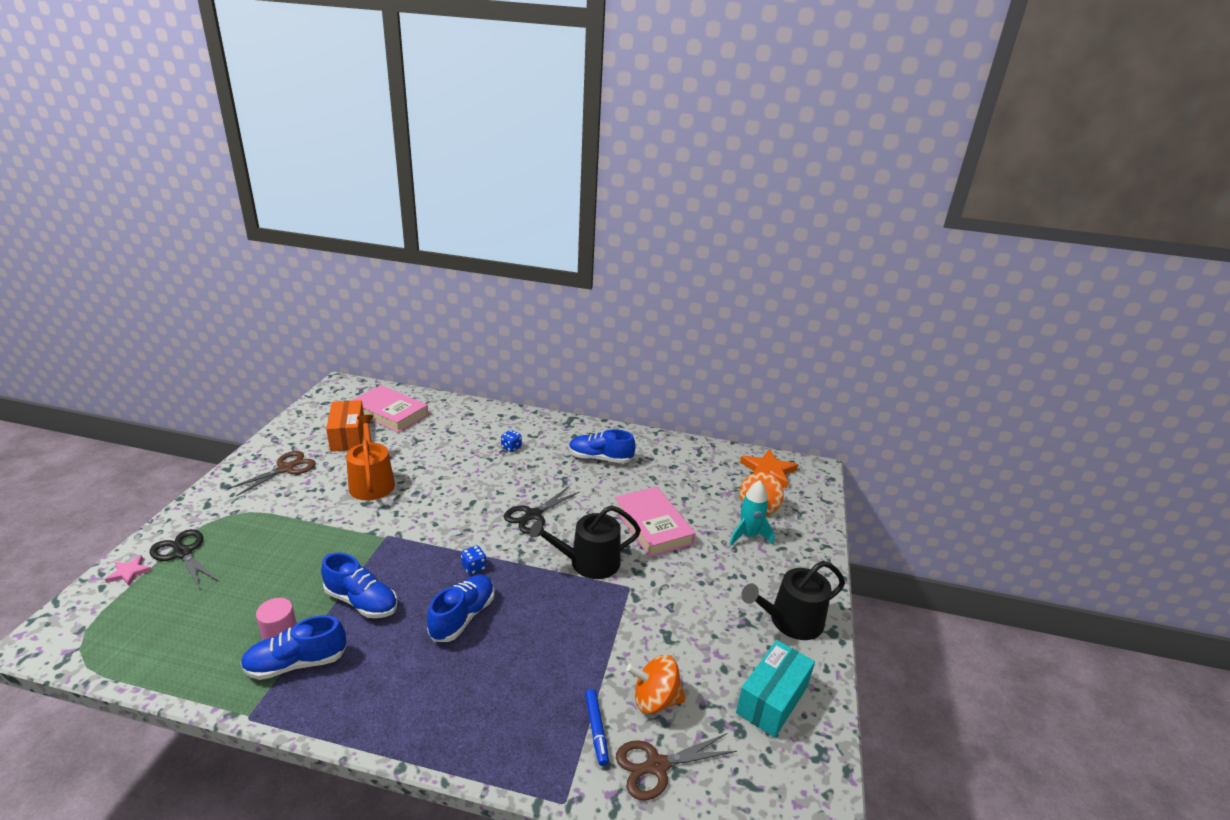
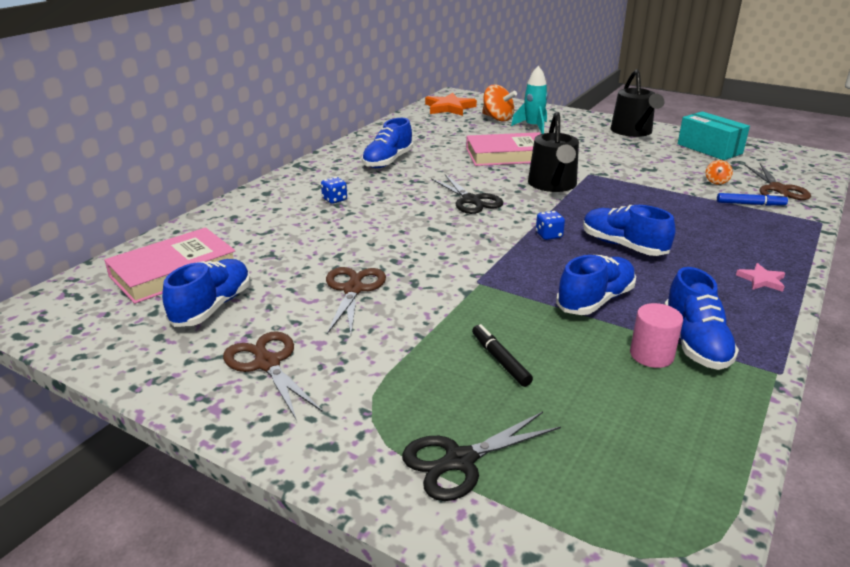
camera: 70 degrees left, 0 degrees up
(129, 572) = (496, 523): pink star -> pink star (761, 280)
(281, 558) = (500, 360): none -> black marker
(348, 436) = (212, 307): orange box -> blue shoe
(371, 482) = (353, 289): orange watering can -> brown scissors
(655, 700) = (716, 182): orange spinning top -> orange spinning top, size x0.52

